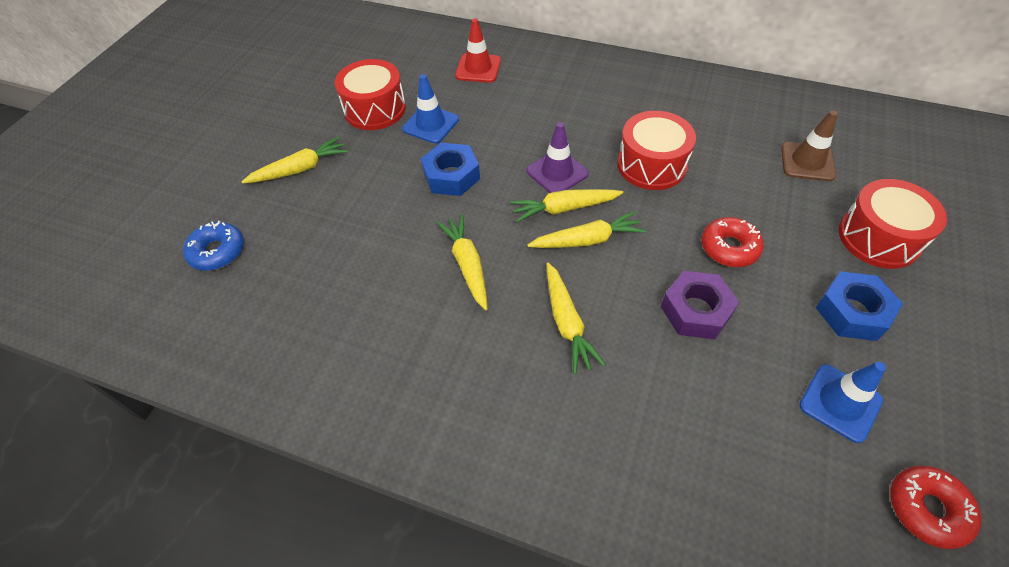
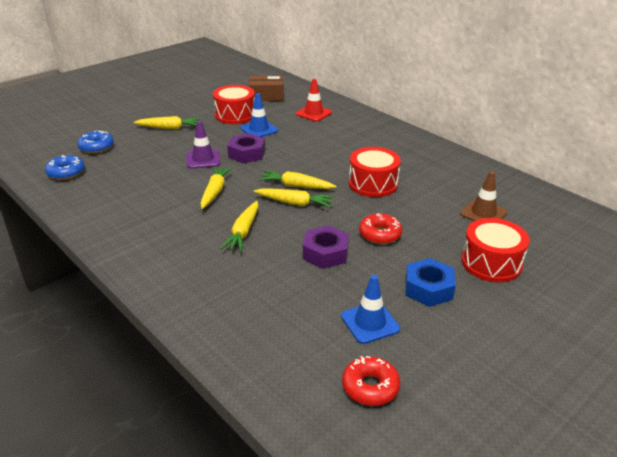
camera: 25 degrees right, 20 degrees down
(211, 324) = (66, 172): none -> blue donut
(389, 59) = (266, 96): none -> brown box
(451, 176) = (247, 154): blue nut -> purple nut
(557, 172) = (310, 170): purple traffic cone -> purple traffic cone (203, 159)

